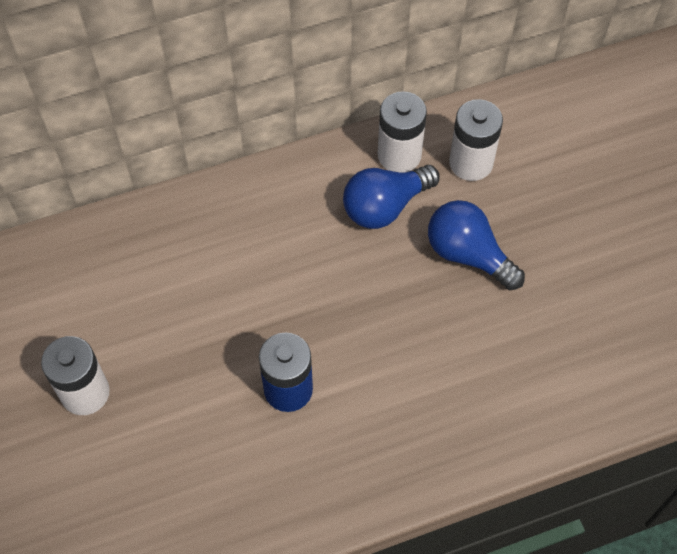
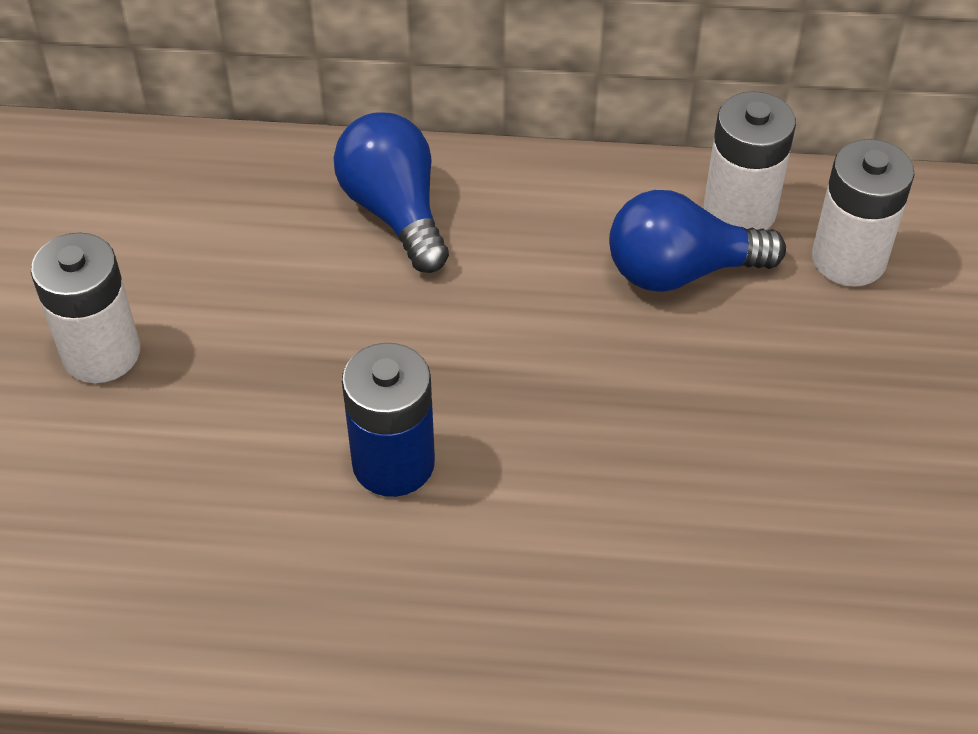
camera: 25 degrees right, 10 degrees down
(468, 254) = (779, 383): blue light bulb -> blue light bulb (395, 211)

